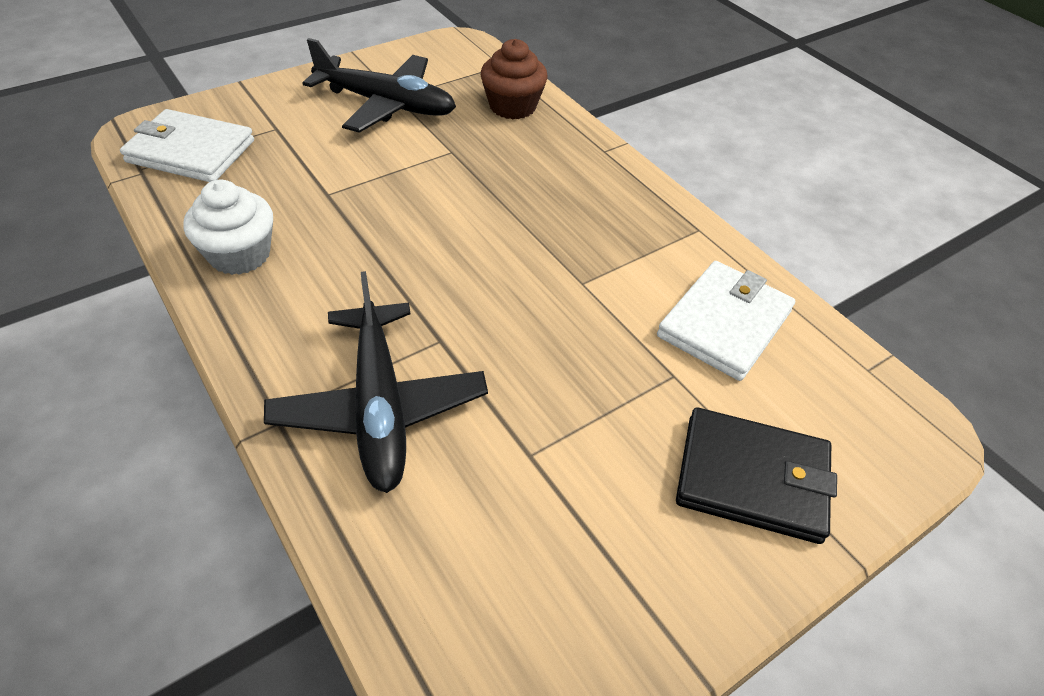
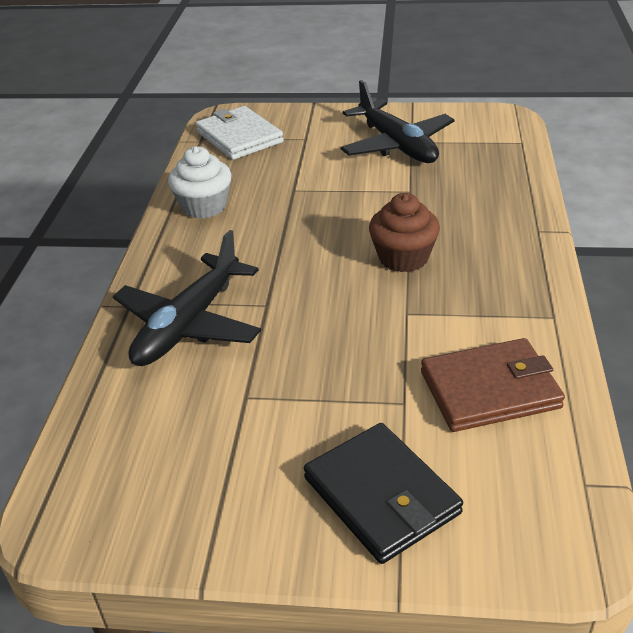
camera: 45 degrees right, 10 degrees down
(512, 106) = (495, 174): brown cupcake -> brown cupcake (403, 258)
(724, 323) = (490, 389): white wallet -> brown wallet

